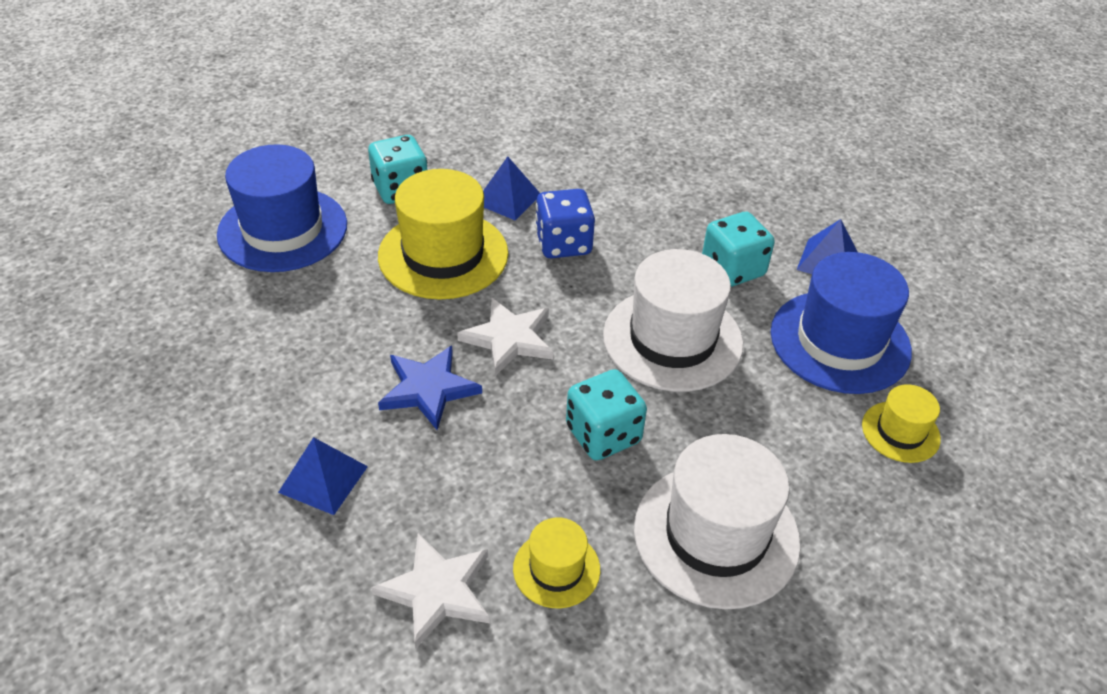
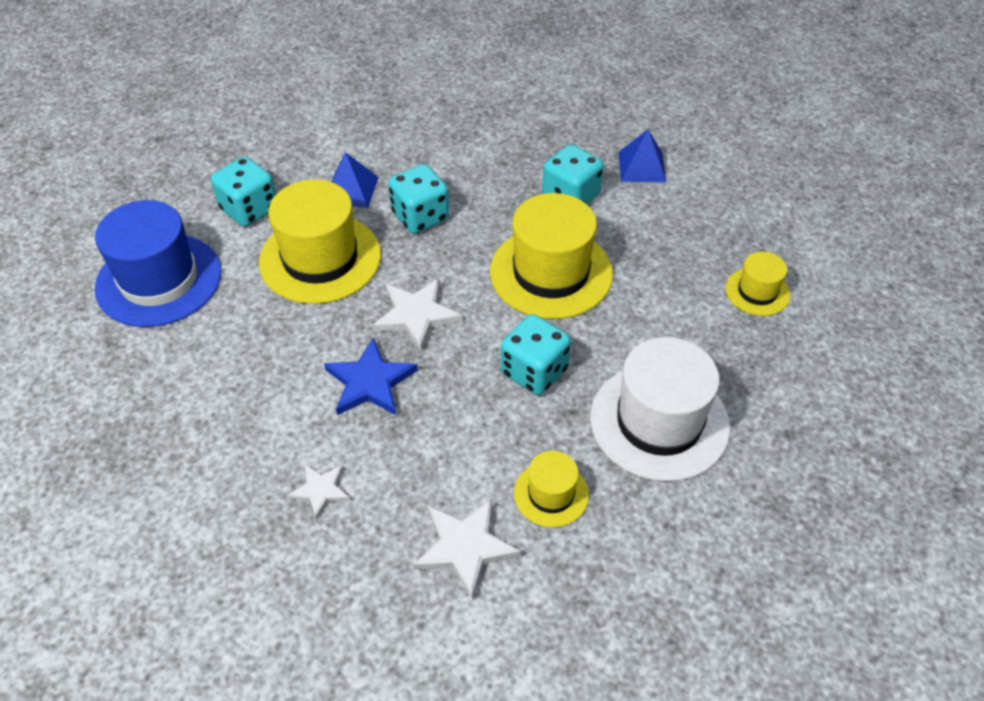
camera: 20 degrees left, 5 degrees up
(323, 479) = (321, 490): blue pyramid -> white star
(563, 244) = (420, 216): blue dice -> turquoise dice
(672, 339) = (551, 272): white hat -> yellow hat
(840, 341) = (681, 232): blue hat -> none

